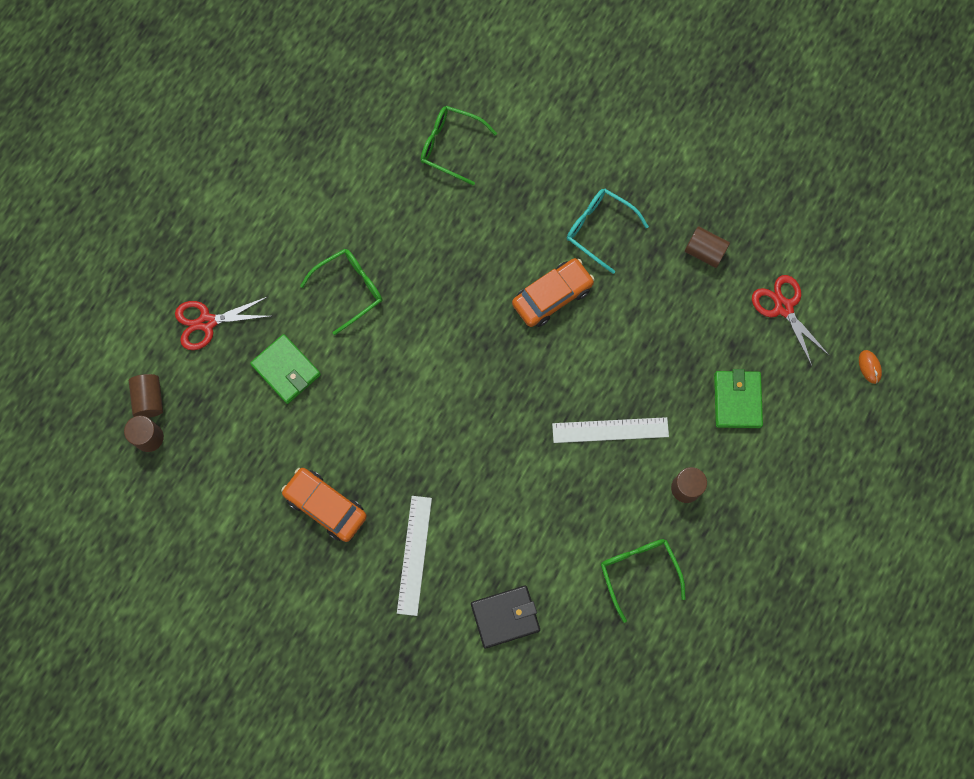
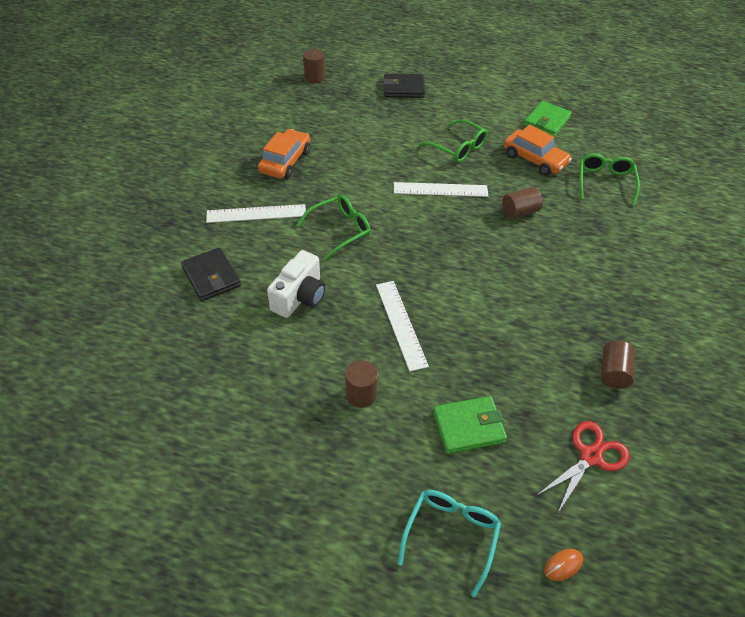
camera: 75 degrees right, 25 degrees down
(149, 399) = (340, 74): brown cylinder -> brown cylinder (519, 212)
(207, 322) = (403, 88): red scissors -> black wallet
(286, 370) = (383, 127): green wallet -> green wallet (546, 122)
(421, 333) = (440, 190): none -> white ruler
(552, 296) = (509, 263): orange car -> orange car (534, 159)
(553, 525) = (299, 297): none -> white camera
(599, 229) = (589, 286): turquoise glasses -> turquoise glasses (451, 535)
(638, 572) = (267, 368): green glasses -> green glasses (340, 230)

